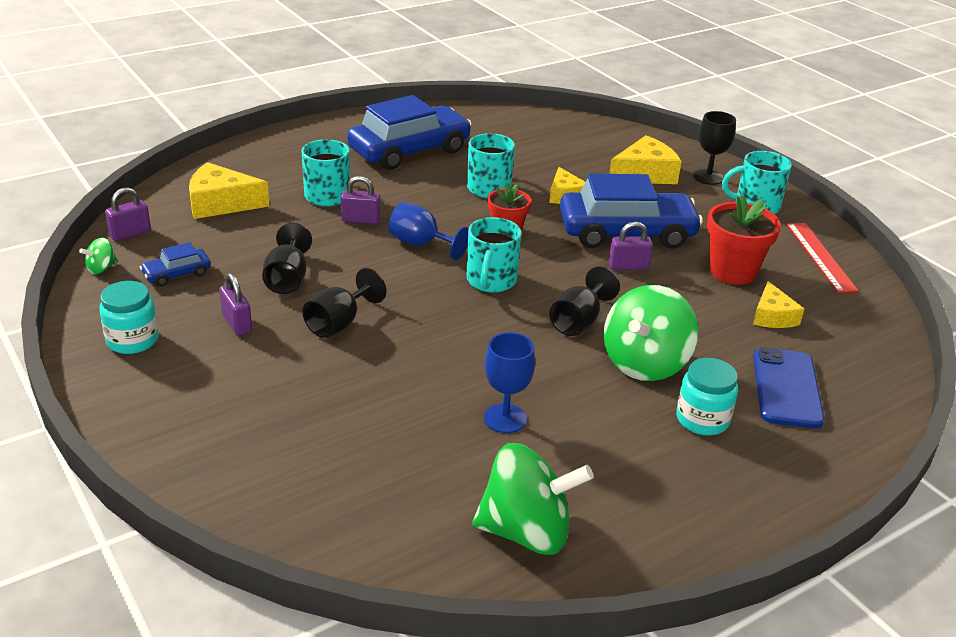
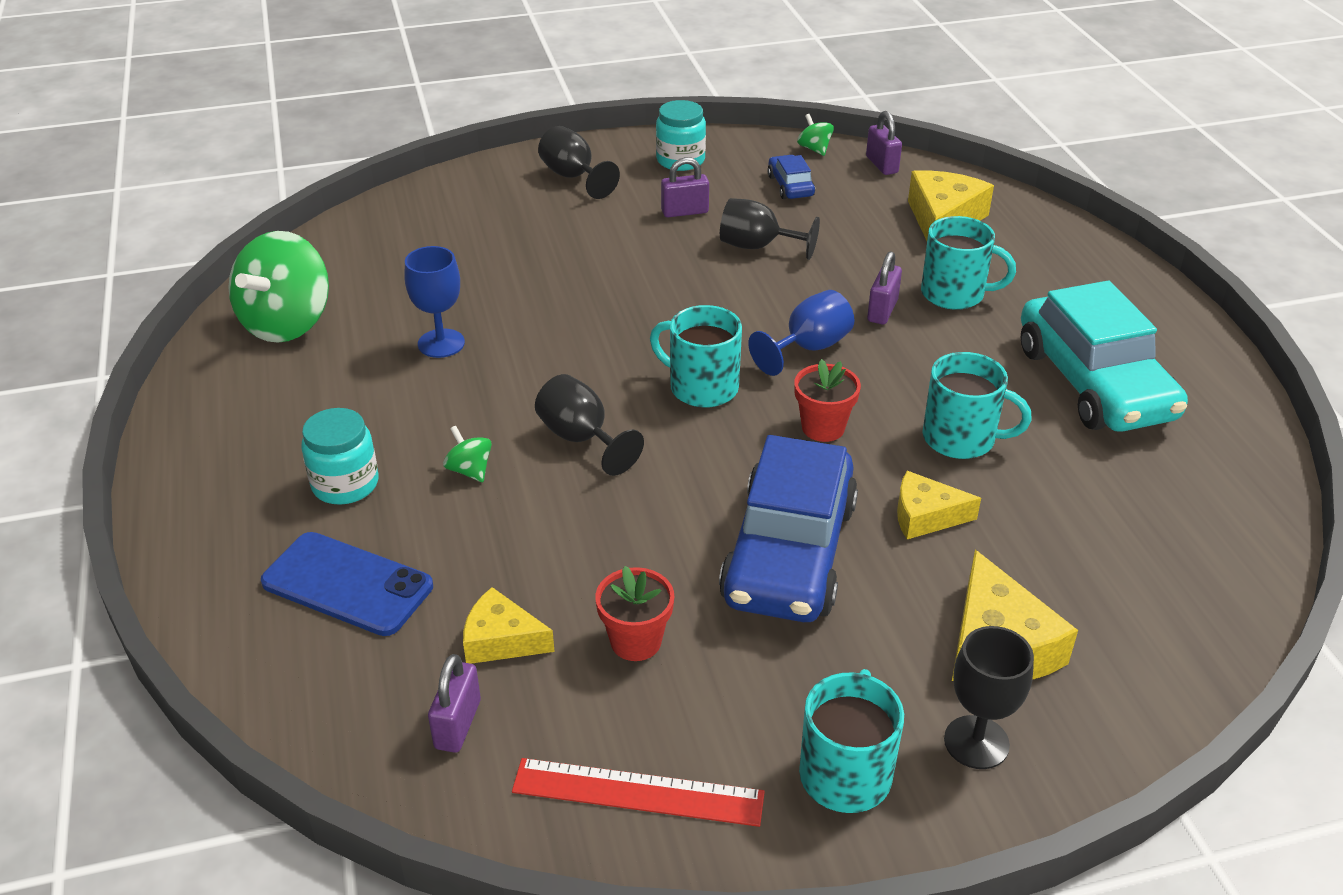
camera: 110 degrees right, 5 degrees up
(339, 323) = (658, 268): black goblet -> black goblet (573, 177)
(409, 150) = (1094, 383): blue car -> turquoise car
(628, 266) = (692, 524): purple padlock -> purple padlock (458, 724)
(645, 363) = (469, 470): green spinning top -> green spinning top, size x0.43
(732, 272) = (636, 641): red flower pot -> red flower pot, size x0.65

